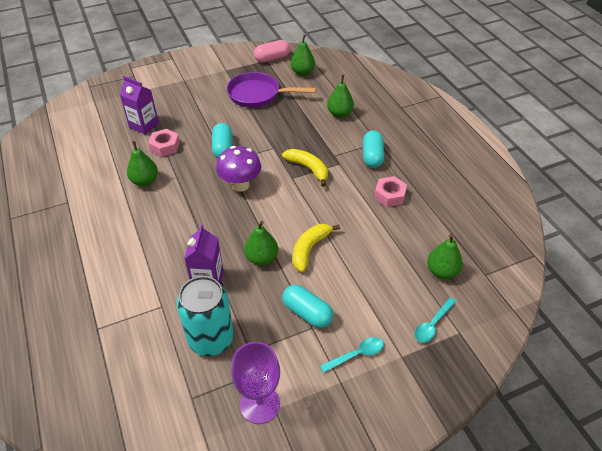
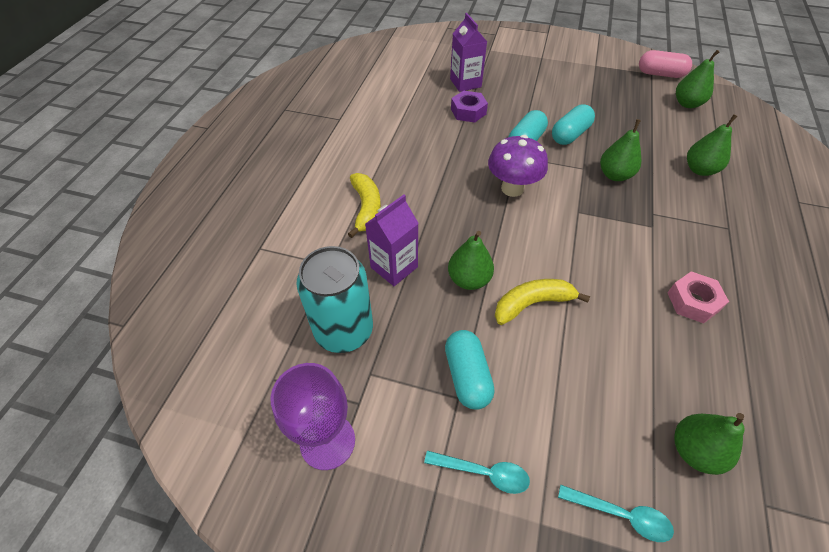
camera: 40 degrees right, 5 degrees up
(145, 181) = (421, 135): green pear -> green pear (614, 175)
(165, 146) = (468, 111): pink nut -> purple nut
(258, 95) = (611, 104): purple pan -> none
(308, 168) = (607, 212): yellow banana -> yellow banana (366, 208)
(372, 156) = (706, 240): turquoise capsule -> turquoise capsule (570, 134)
(432, 324) = (621, 515): turquoise spoon -> turquoise spoon turned 150 degrees counterclockwise

